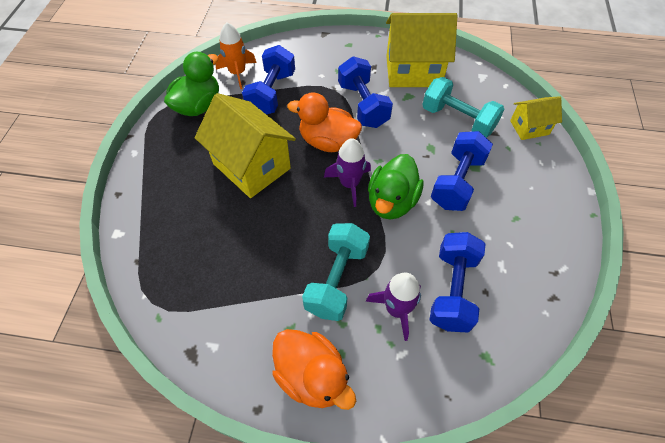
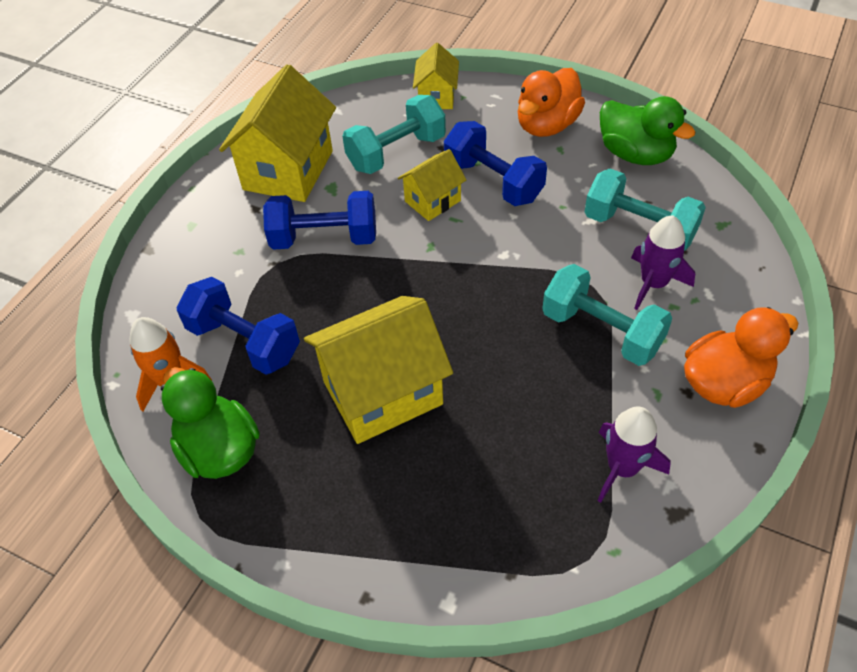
camera: 70 degrees left, 5 degrees down
(327, 142) = (375, 292): orange duck -> orange duck (547, 125)
(349, 184) = (458, 285): purple rocket -> purple rocket (622, 468)
(392, 202) = (501, 249): green duck -> green duck (635, 154)
(421, 151) = (432, 201): none -> yellow house
(452, 290) = (639, 228): blue dumbbell -> turquoise dumbbell

